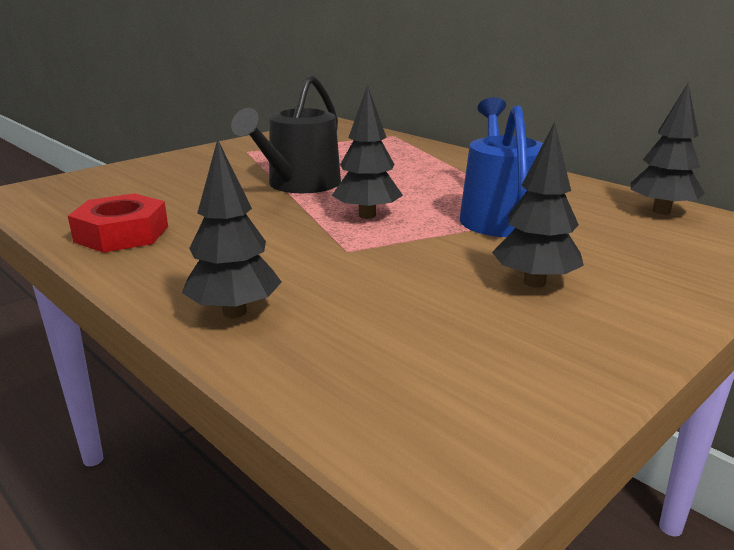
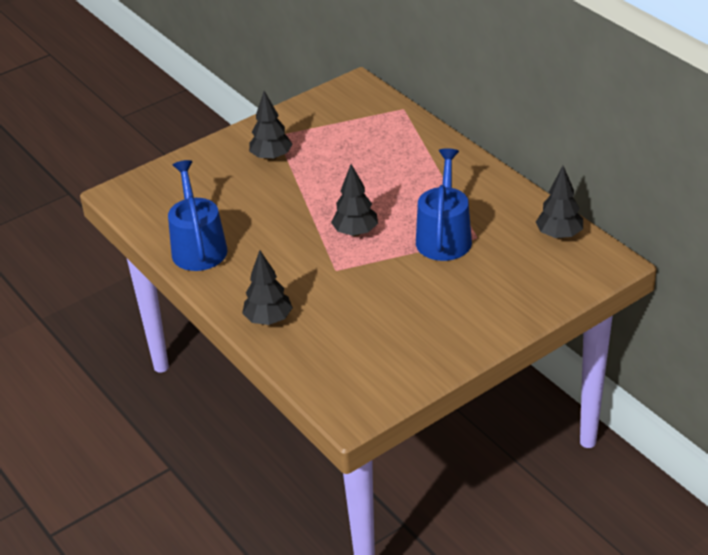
camera: 10 degrees right, 15 degrees up
(122, 234) = (198, 247): red nut -> blue watering can
(299, 184) = (314, 190): black watering can -> none
(534, 282) = (436, 304): black tree -> black tree (271, 157)

